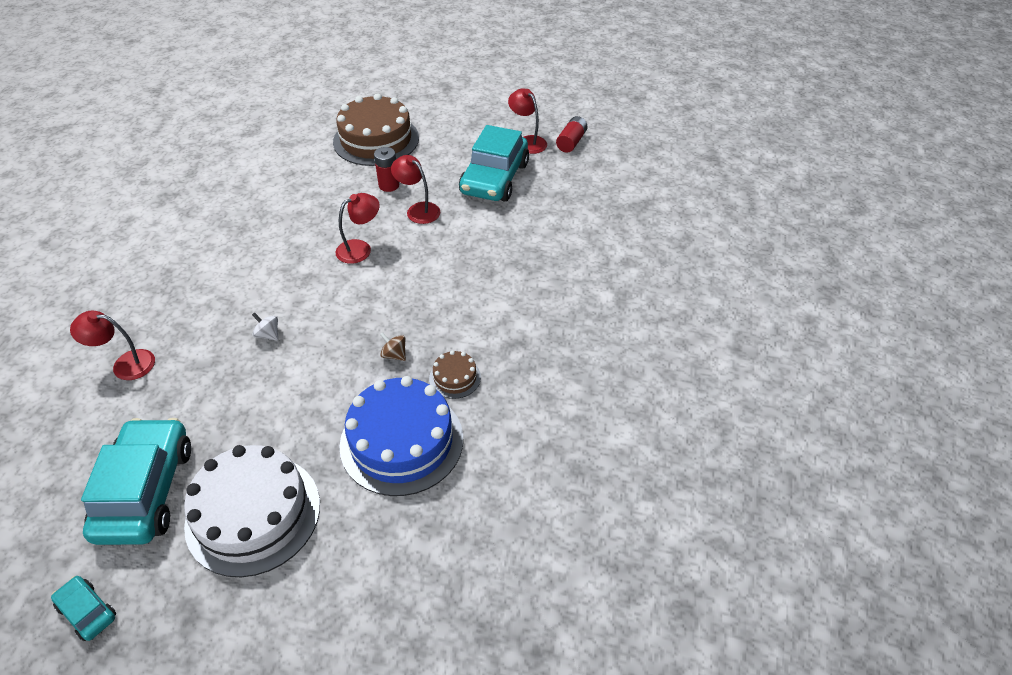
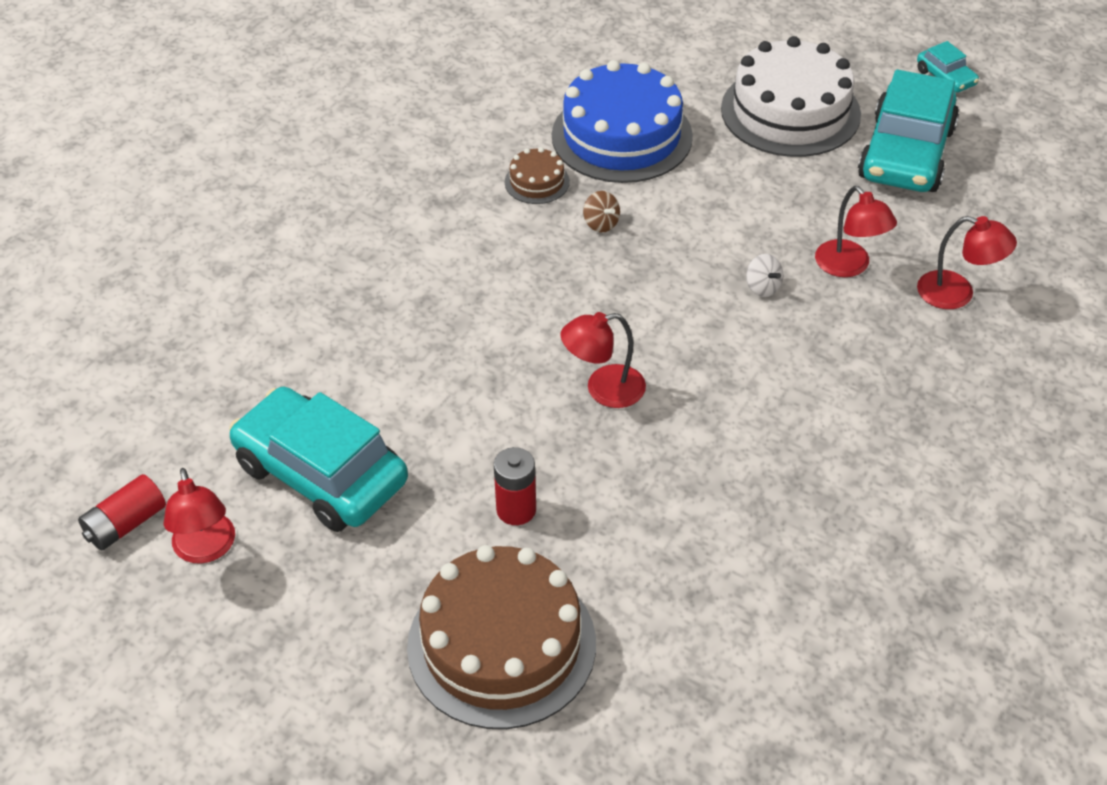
camera: 160 degrees left, 0 degrees up
(418, 210) = (484, 440): red lamp -> red lamp (849, 266)
(494, 178) = (321, 473): turquoise car -> turquoise car turned 90 degrees counterclockwise

